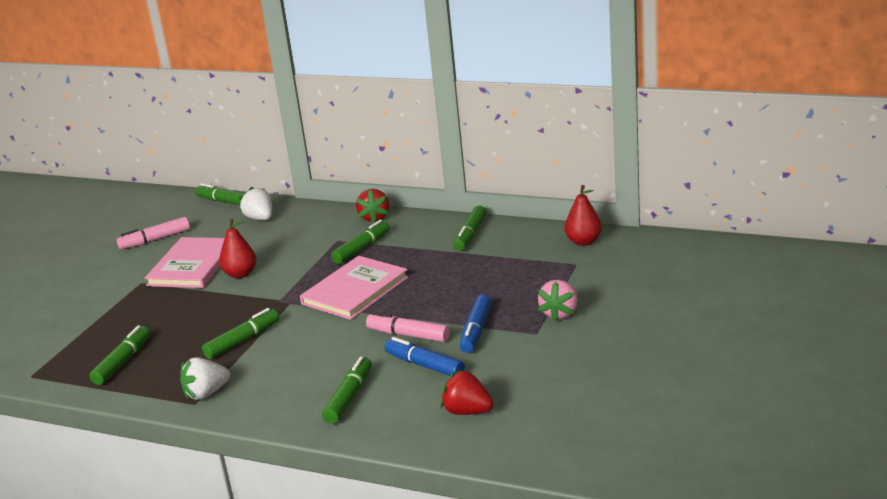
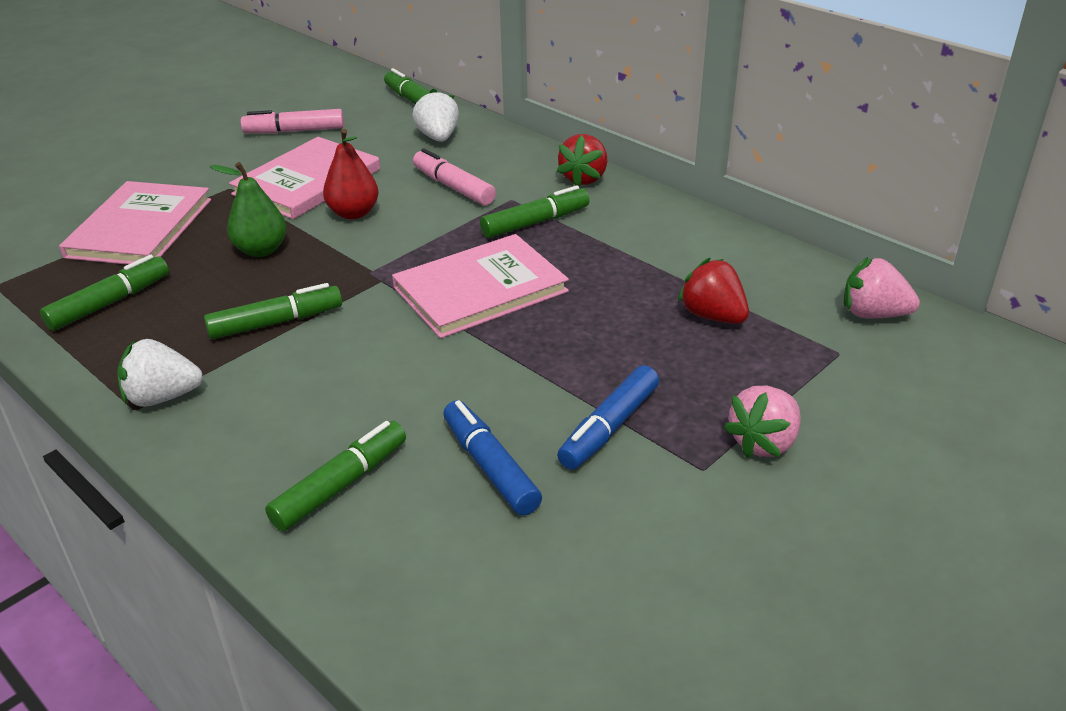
camera: 20 degrees right, 10 degrees up
(100, 320) = (140, 228): none -> pink book
(197, 309) = (261, 250): none -> green pear
(408, 335) = (503, 397): pink marker -> pink marker (453, 187)
(467, 411) = (496, 595): red strawberry -> red strawberry (713, 316)
(470, 235) = (701, 247): green marker -> none
(583, 242) = (873, 314): red pear -> pink strawberry

